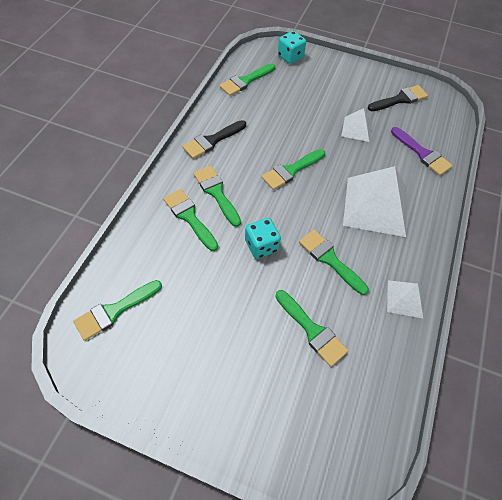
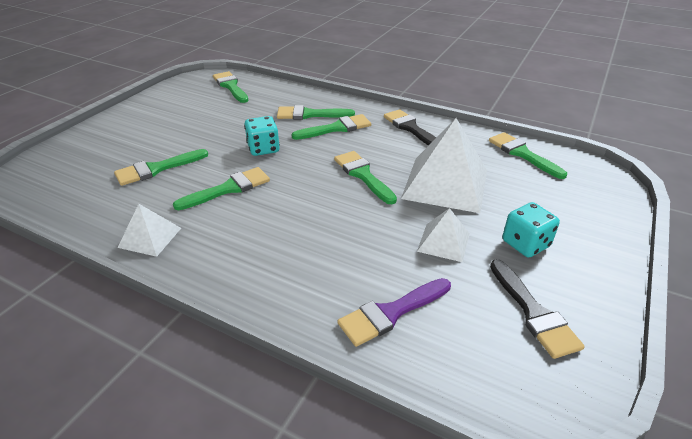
camera: 100 degrees right, 20 degrees down
(189, 217) = (309, 114): green brush -> green brush turned 150 degrees counterclockwise
(290, 57) = (597, 195): turquoise dice -> turquoise dice (525, 244)
(375, 206) = (293, 237): white pyramid -> white pyramid (445, 184)

